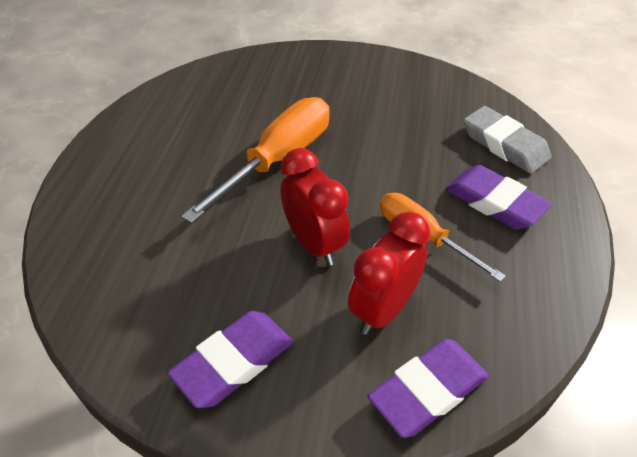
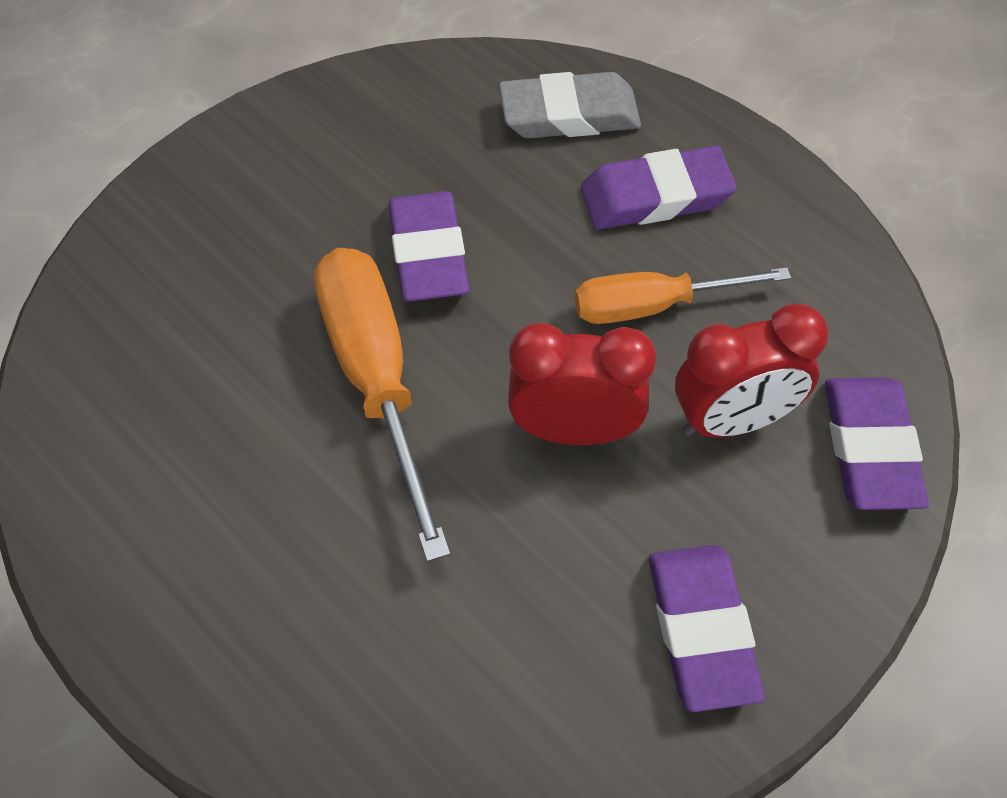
camera: 55 degrees left, 10 degrees up
(365, 140) = (428, 254): none -> purple eraser
(383, 309) = (733, 420): red clock -> red clock turned 90 degrees counterclockwise

